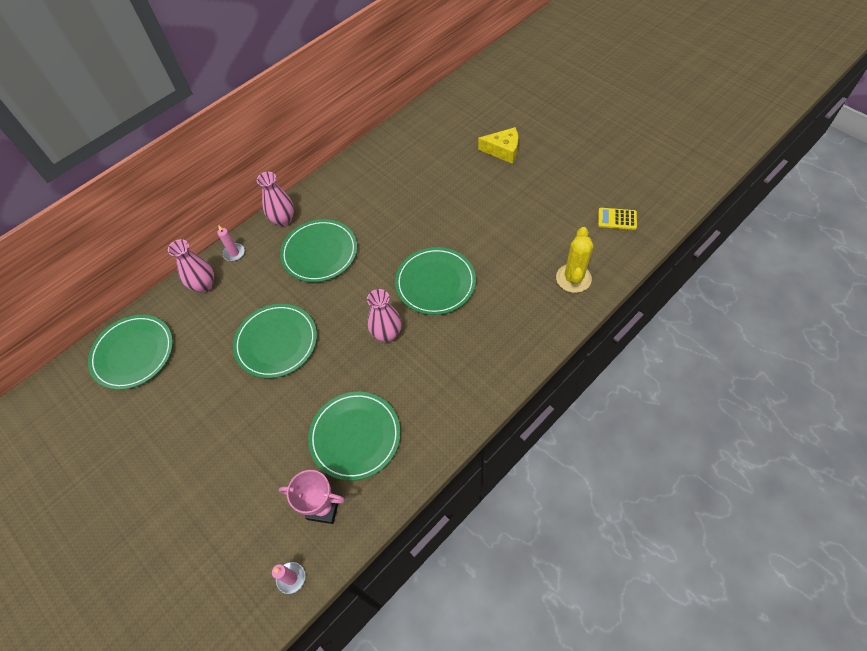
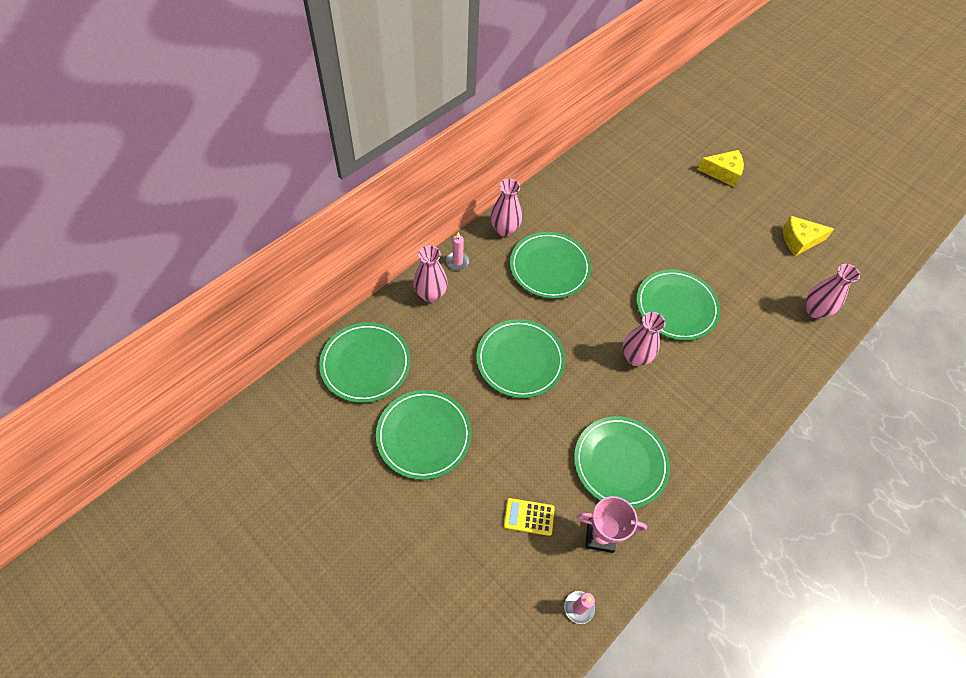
camera: 10 degrees left, 0 degrees up
(174, 417) = (424, 435): none -> green plate
(569, 211) = (799, 240): none -> yellow cheese
(573, 278) = (815, 310): yellow cactus -> pink vase
(617, 219) = (848, 252): yellow calculator -> yellow calculator (529, 517)

